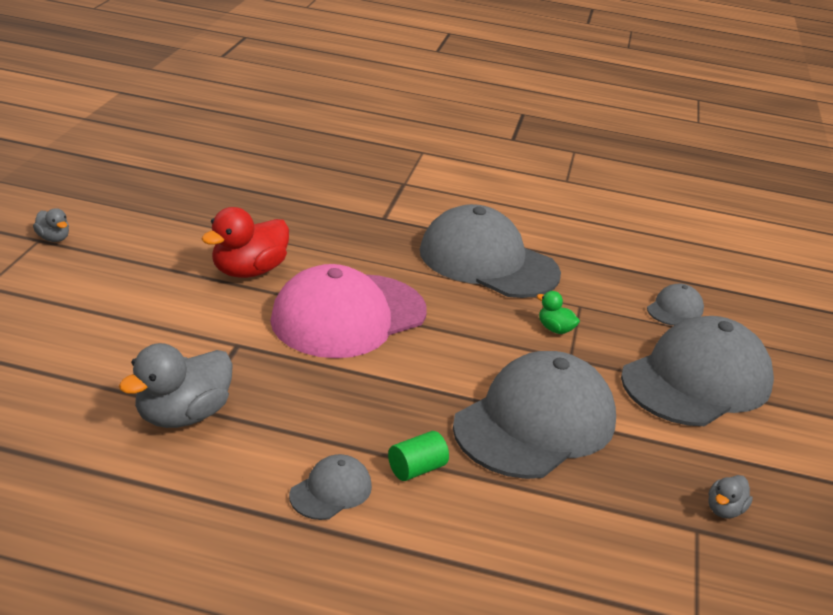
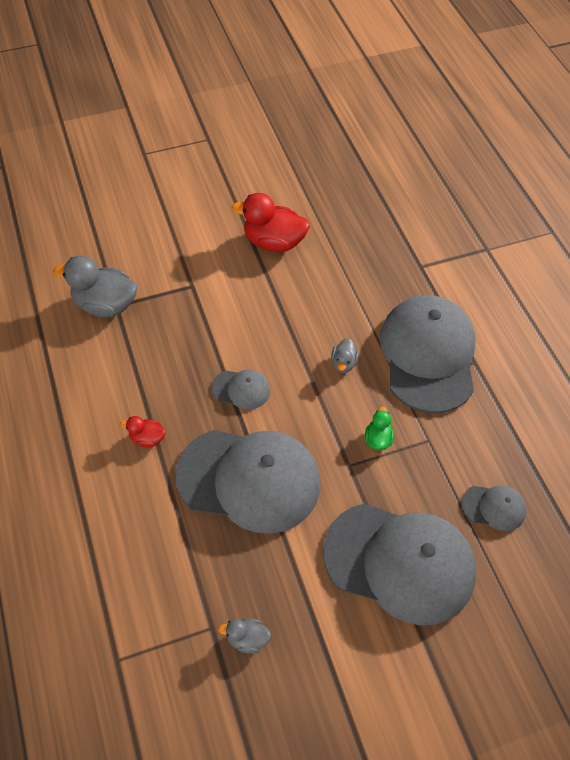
camera: 60 degrees right, 25 degrees up
(53, 238) = (215, 143): grey duck -> grey duck (343, 363)
(331, 491) = (95, 408): grey cap -> grey cap (241, 389)
(348, 316) = (274, 318): pink cap -> none
(416, 469) = (147, 438): green cylinder -> red duck

